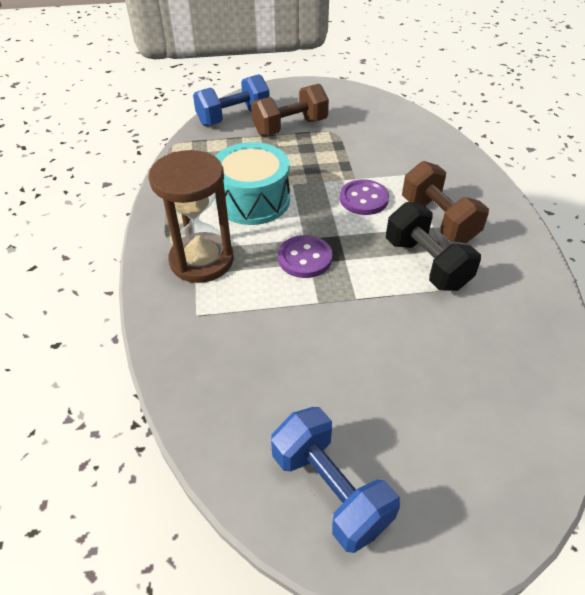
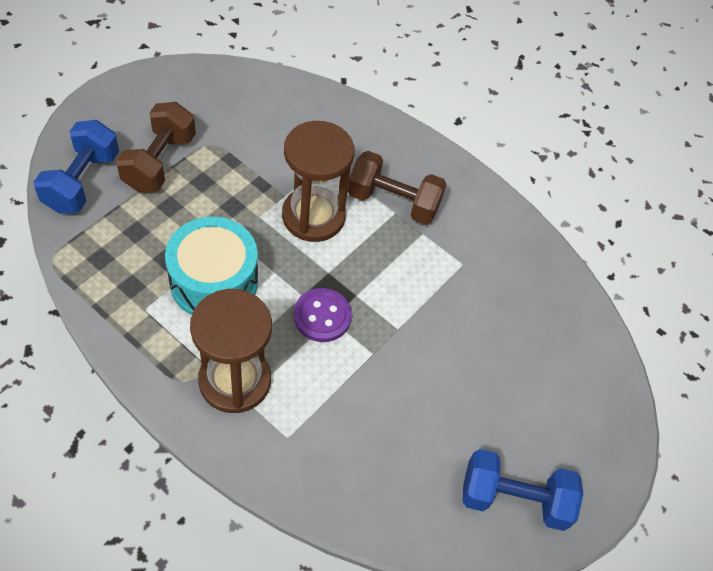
camera: 50 degrees left, 10 degrees up
(363, 199) = (313, 216): purple button -> brown hourglass
(426, 264) = (420, 257): black dumbbell -> none

